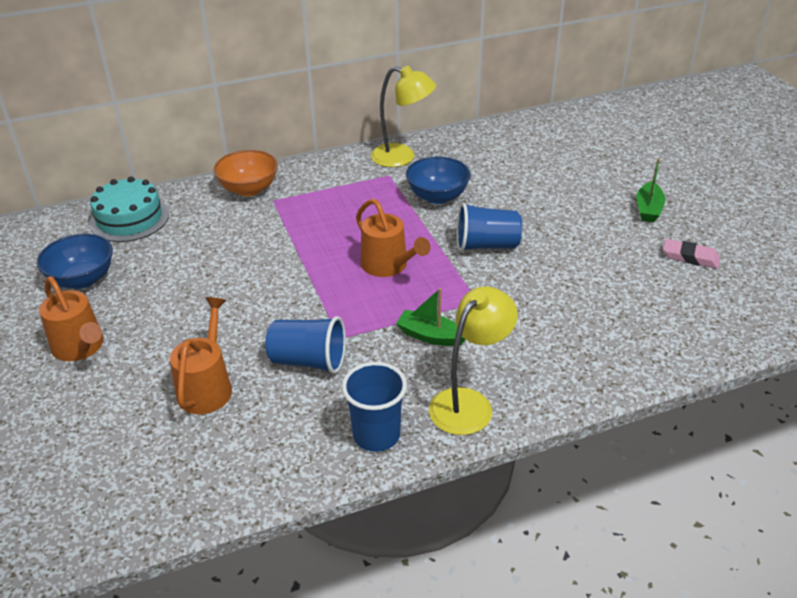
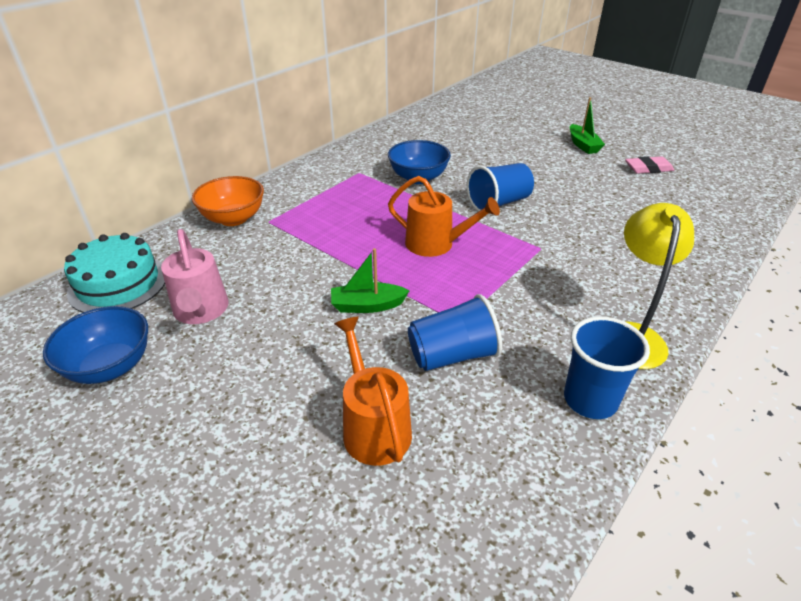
camera: 30 degrees left, 0 degrees up
(80, 347) = (174, 447): orange watering can -> none
(166, 260) = (201, 311): none -> pink watering can
(402, 157) = (356, 156): yellow lamp -> none
(430, 336) = (536, 290): green boat -> green boat (367, 305)

